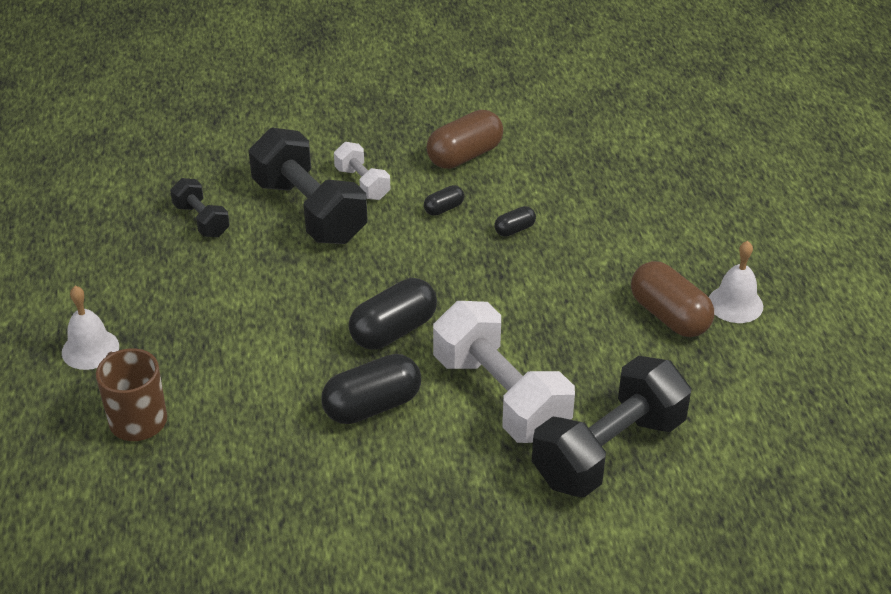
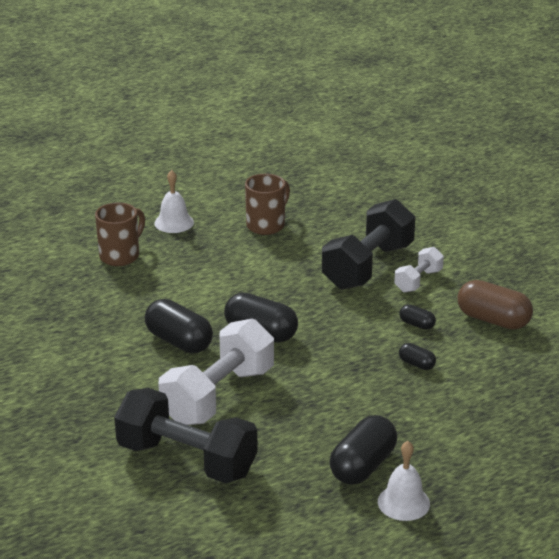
camera: 70 degrees right, 10 degrees down
(161, 267) = (266, 225): none -> brown mug
(201, 220) = (325, 227): black dumbbell -> none
(669, 316) = (363, 466): brown capsule -> black capsule

